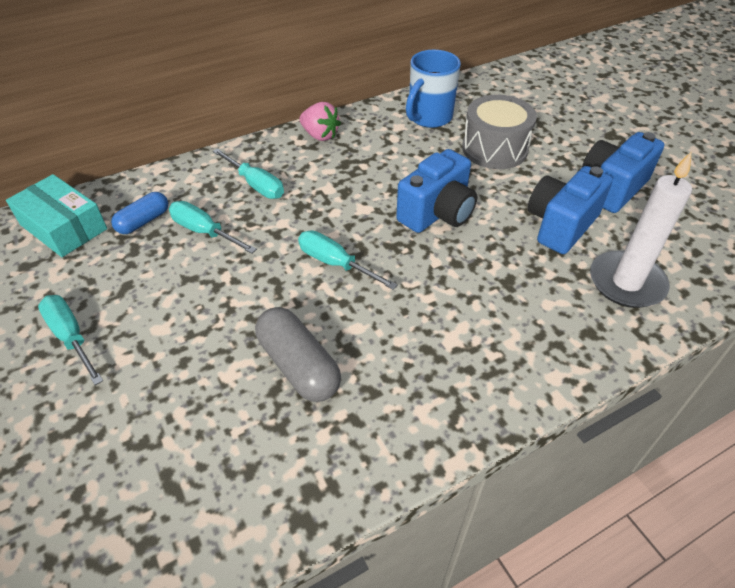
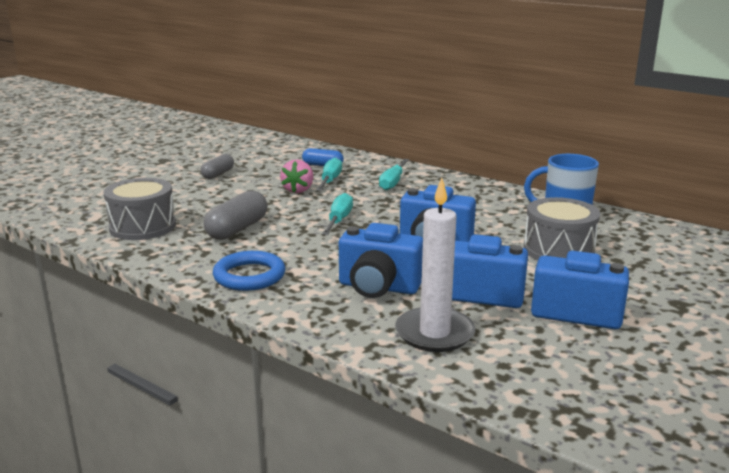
camera: 65 degrees right, 25 degrees down
(63, 227) = (298, 151): turquoise box -> none
(71, 336) = (218, 174): turquoise screwdriver -> grey capsule
(213, 480) = (142, 226): none -> grey drum
(320, 135) = (477, 187): pink strawberry -> pink strawberry (298, 190)
(448, 389) = (249, 276): none -> blue ring
(522, 288) = (378, 287): none -> blue camera

